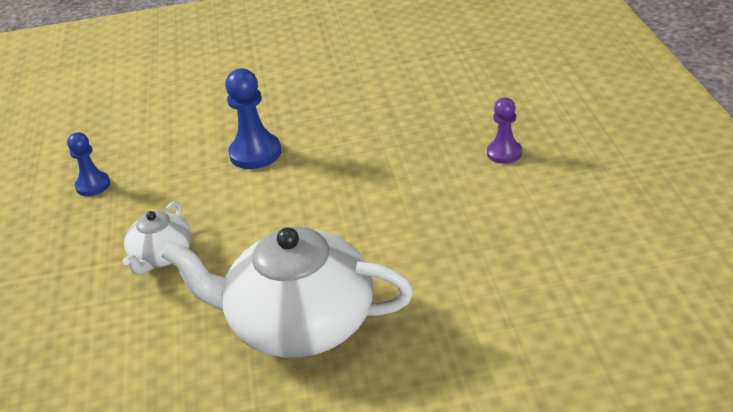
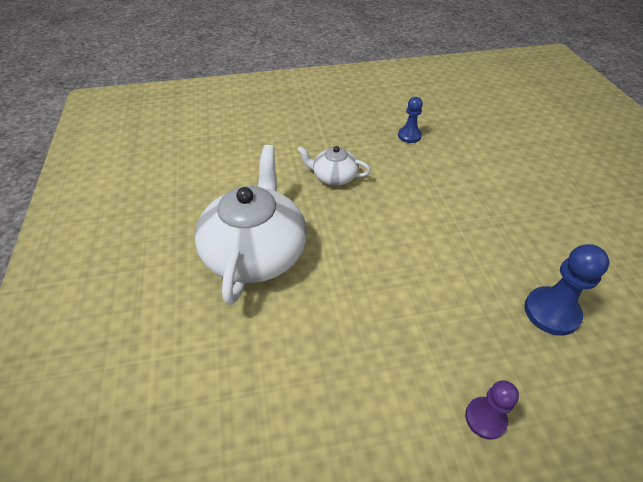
camera: 85 degrees right, 10 degrees up
(255, 153) = (457, 212): blue pawn -> blue pawn (551, 312)

